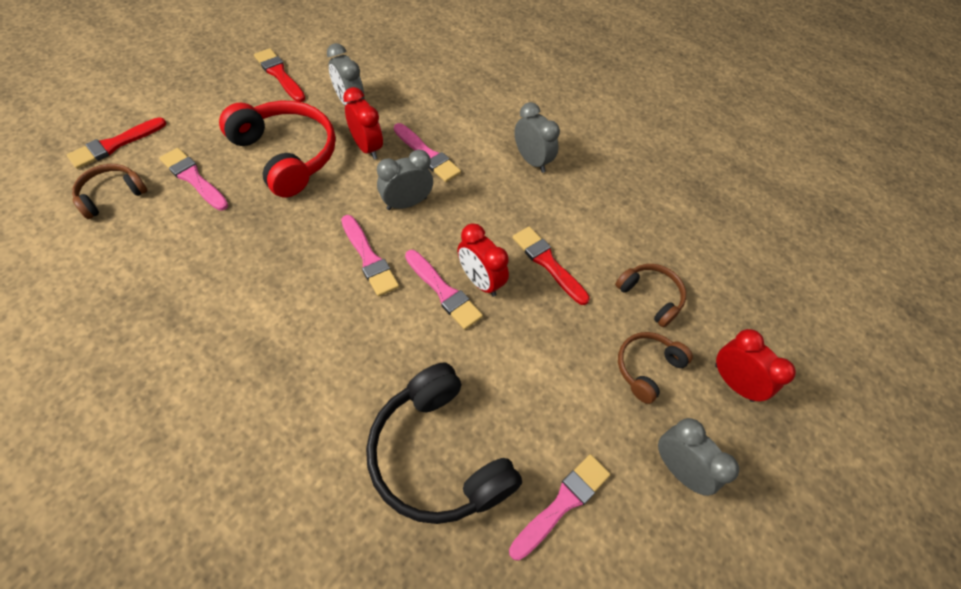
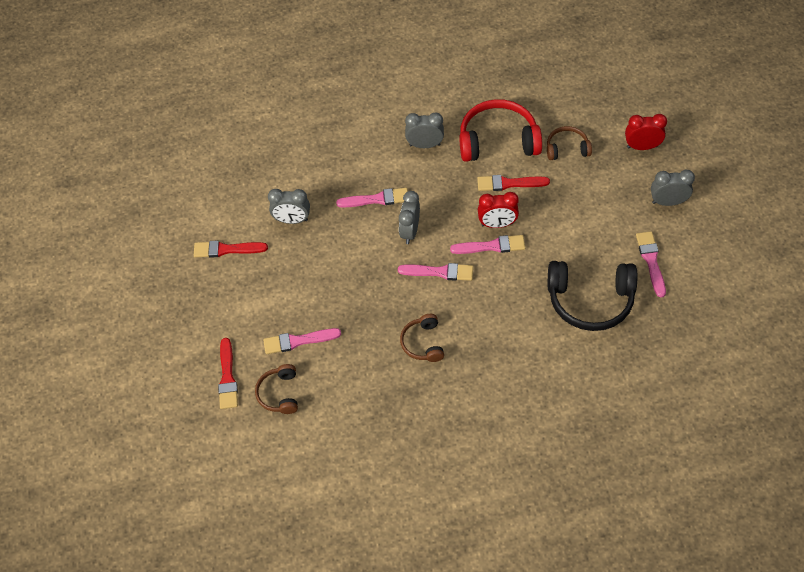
camera: 45 degrees left, 0 degrees up
(287, 155) = (316, 279): red headphones -> red headphones (498, 140)
(367, 147) = (343, 230): red clock -> none
(647, 368) = (607, 179): brown headphones -> brown headphones (423, 343)

